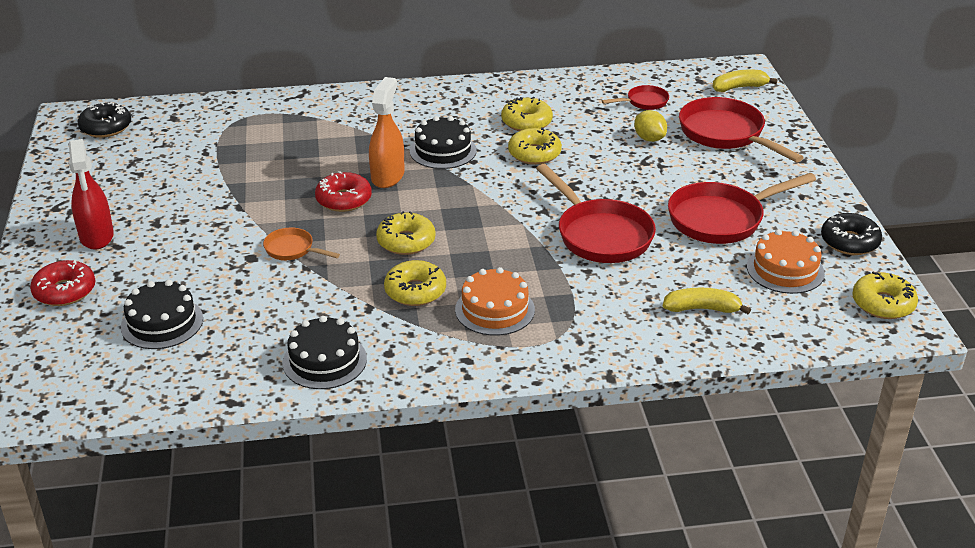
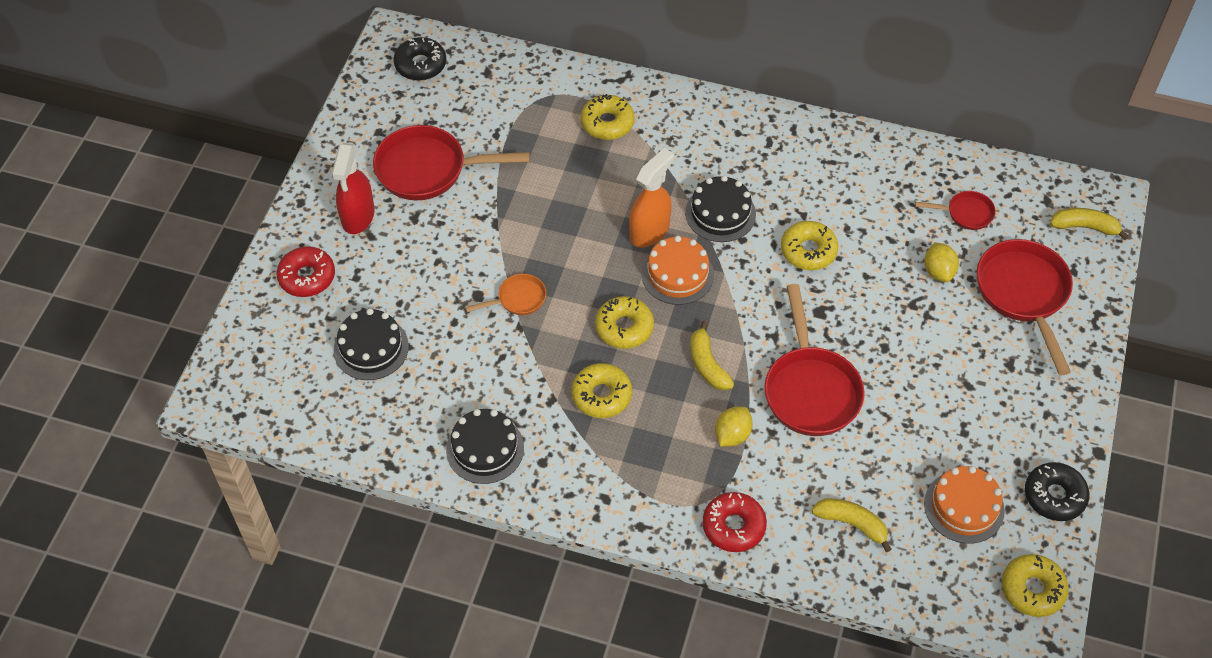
camera: 25 degrees right, 20 degrees up
(292, 250) = (518, 299): orange pan -> orange pan turned 105 degrees clockwise
(344, 199) = (593, 249): red donut -> red donut (733, 526)
(494, 310) = (660, 447): orange cake -> orange cake (677, 274)
(498, 244) = (707, 364): none -> yellow banana
(526, 122) = (825, 201): yellow donut -> yellow donut (607, 123)
(554, 283) = (732, 435): none -> yellow lemon
(721, 219) = (943, 414): red pan -> red pan (428, 170)

